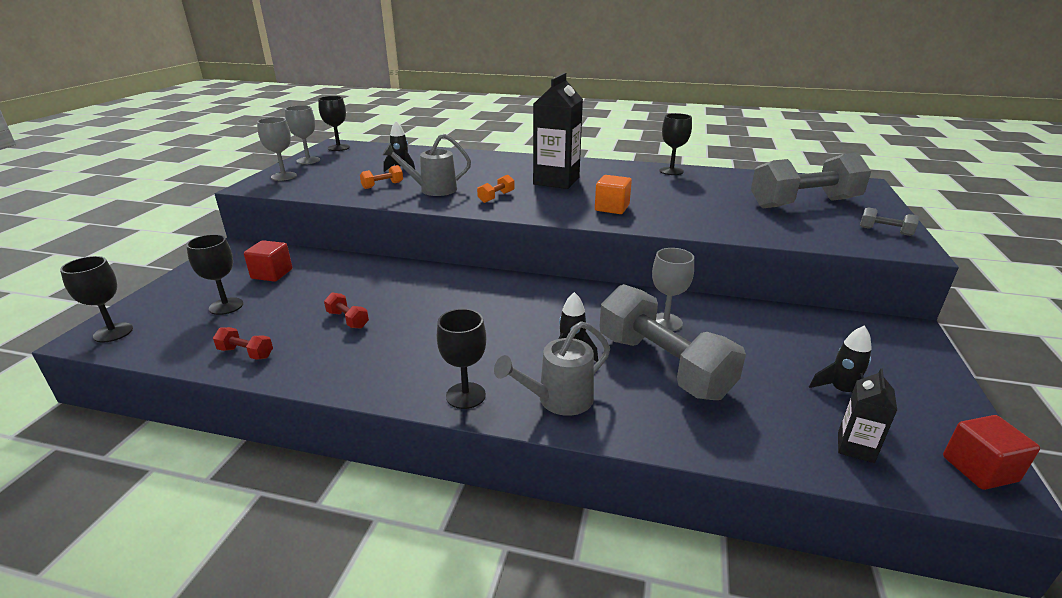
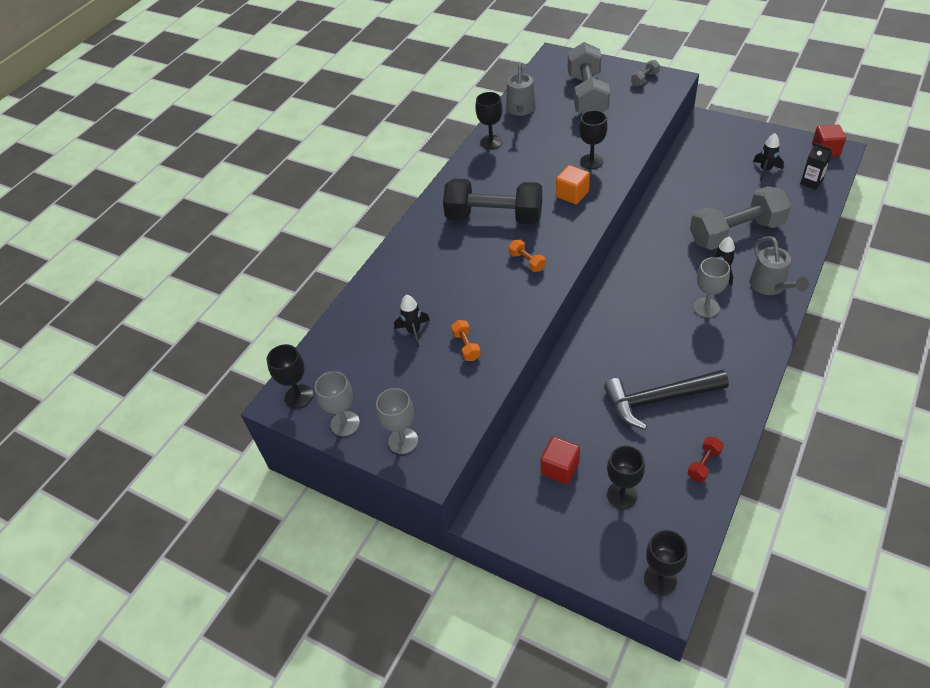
camera: 70 degrees left, 20 degrees up
(348, 320) = (658, 399): red dumbbell -> black hammer
(432, 190) = (493, 306): grey watering can -> grey watering can (520, 110)
(465, 395) = (764, 330): black goblet -> black goblet (591, 161)
(556, 181) = (494, 217): black carton -> black dumbbell
(665, 322) = (684, 219): grey goblet -> grey goblet (706, 307)

